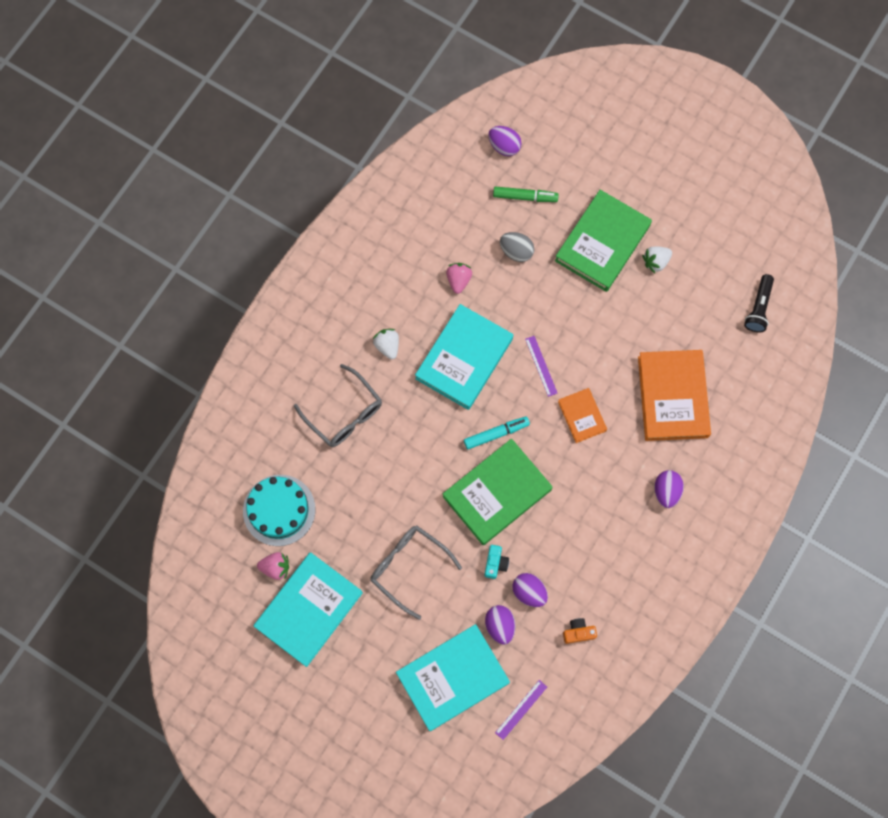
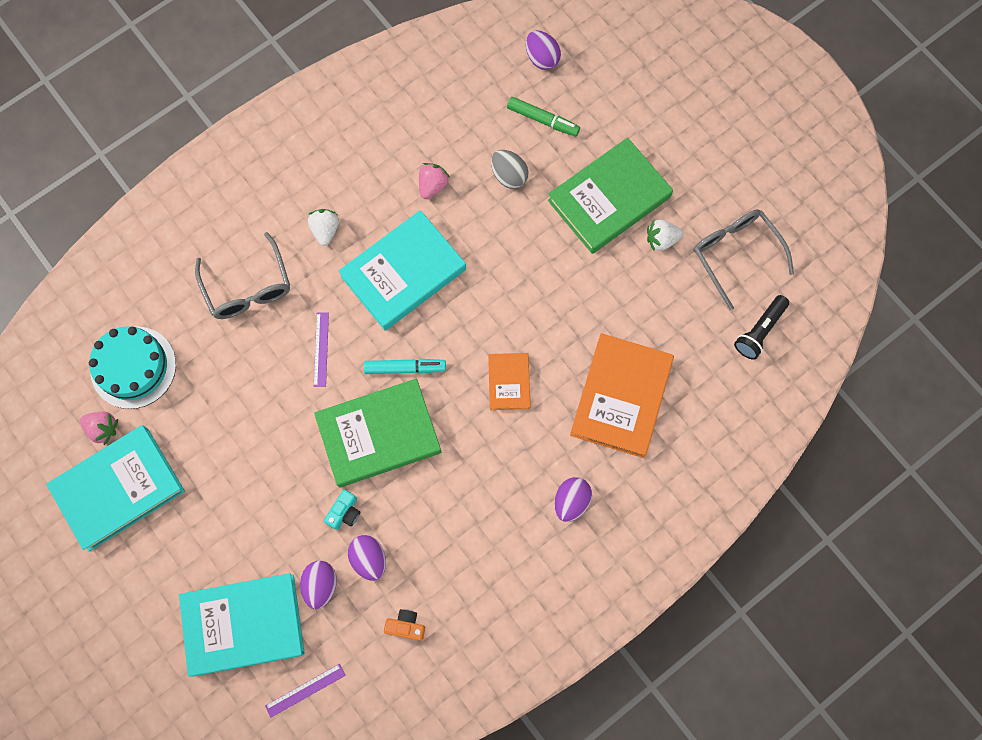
camera: 20 degrees right, 0 degrees up
(409, 567) = (247, 482): grey glasses -> grey glasses (735, 254)
(541, 366) = (485, 310): purple ruler -> purple ruler (321, 349)

